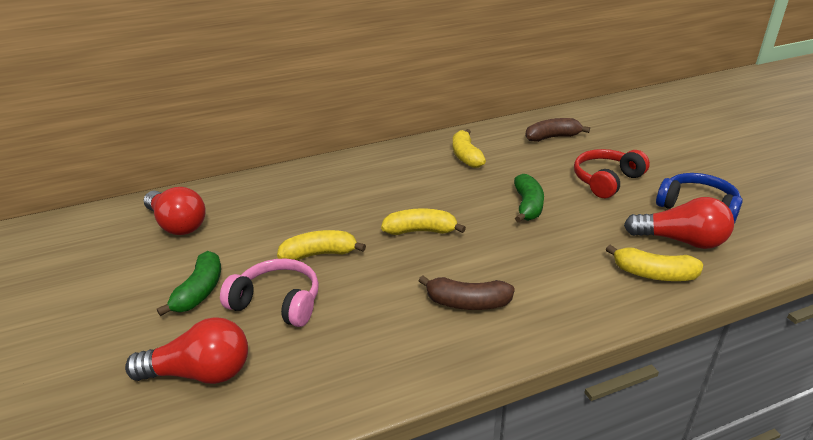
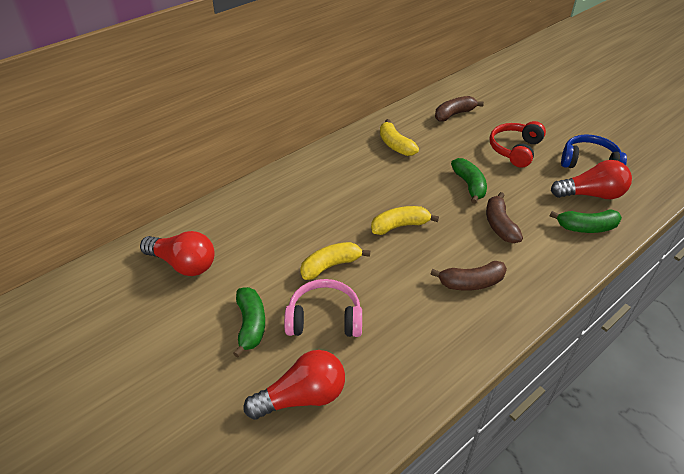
camera: 20 degrees left, 10 degrees up
(540, 251) = (500, 225): none -> brown banana
(653, 274) = (586, 227): yellow banana -> green banana

